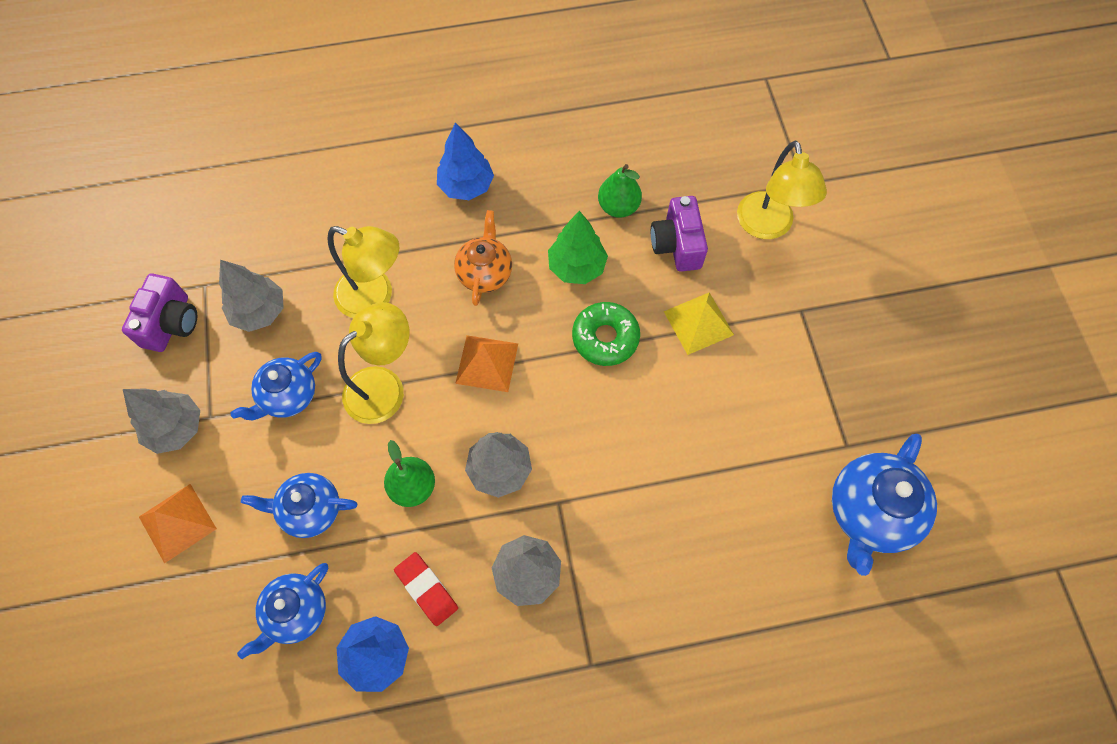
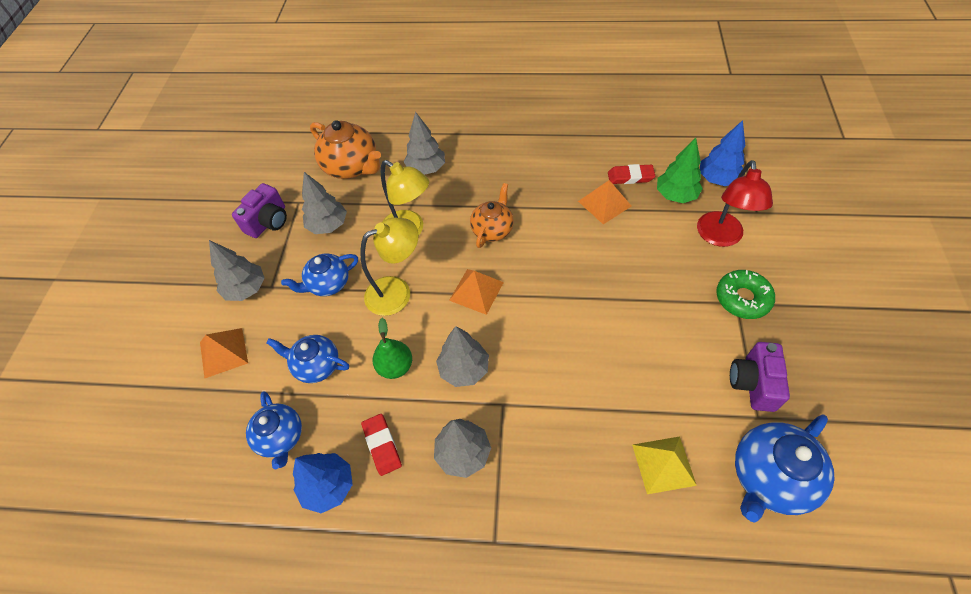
camera: 20 degrees right, 10 degrees down
(264, 216) = (352, 167): none -> orange teapot
(296, 613) = (281, 437): blue teapot -> blue teapot turned 75 degrees counterclockwise
(370, 199) = (426, 169): none -> grey tree
(466, 186) = (495, 171): blue tree -> blue tree (717, 179)
(577, 267) = (562, 238): green tree -> green tree (675, 195)
(605, 338) = (571, 291): green donut -> green donut (742, 298)
(618, 207) = (604, 203): green pear -> orange pyramid
(643, 162) = (630, 177): none -> red eraser
(677, 245) = (644, 237): purple camera -> purple camera (753, 383)
(698, 323) = (648, 295): yellow pyramid -> yellow pyramid (663, 464)
(767, 227) = (720, 237): yellow lamp -> red lamp

